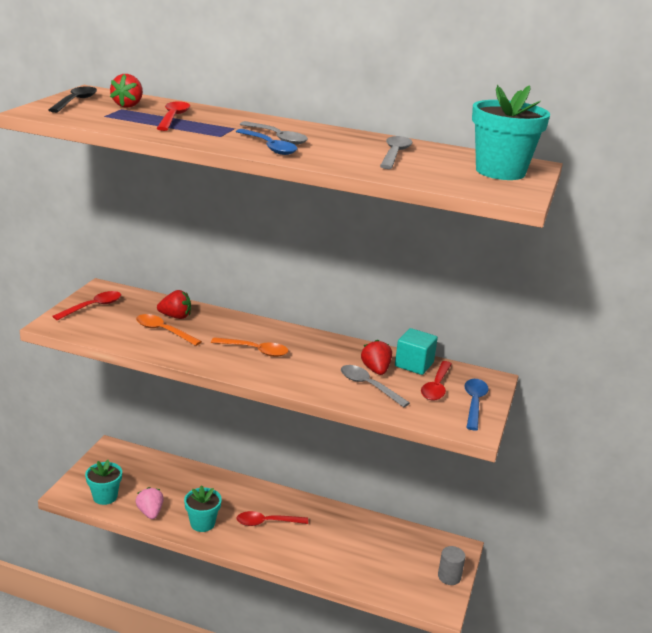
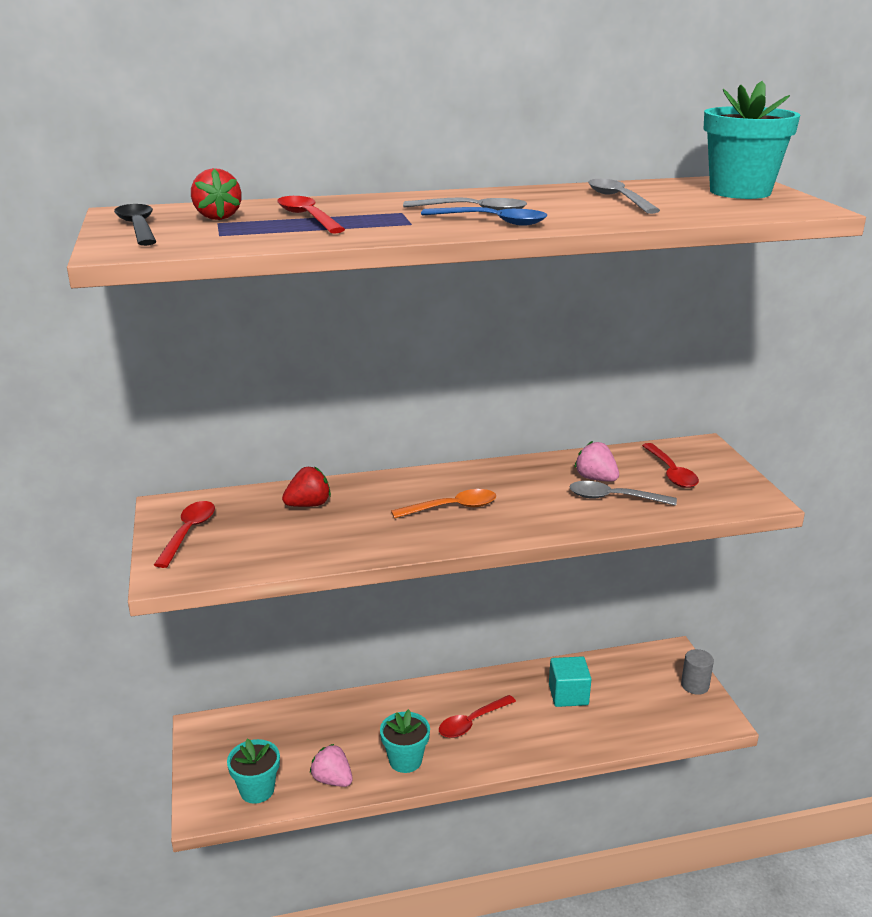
camera: 30 degrees left, 0 degrees up
(163, 331) = (319, 527): orange spoon -> none
(376, 370) = (596, 479): red strawberry -> pink strawberry
(414, 364) = (620, 459): turquoise cube -> turquoise cube (568, 695)
(474, 403) = (723, 475): blue spoon -> none

